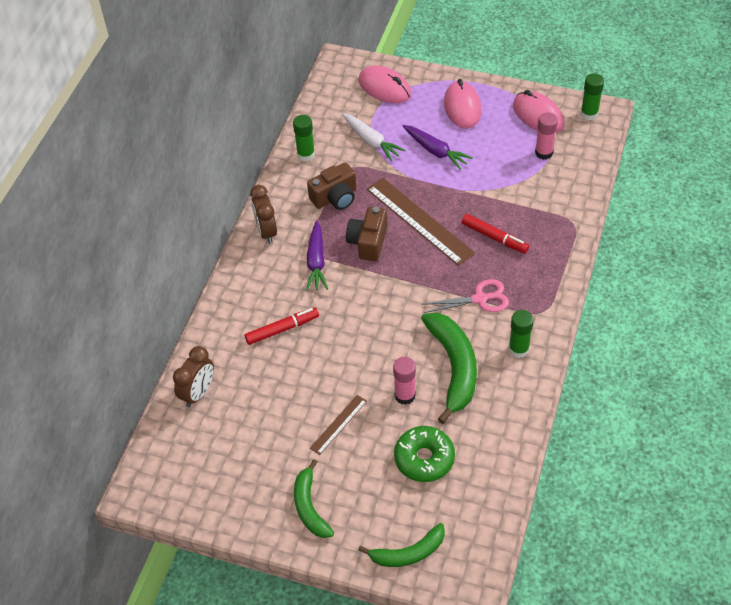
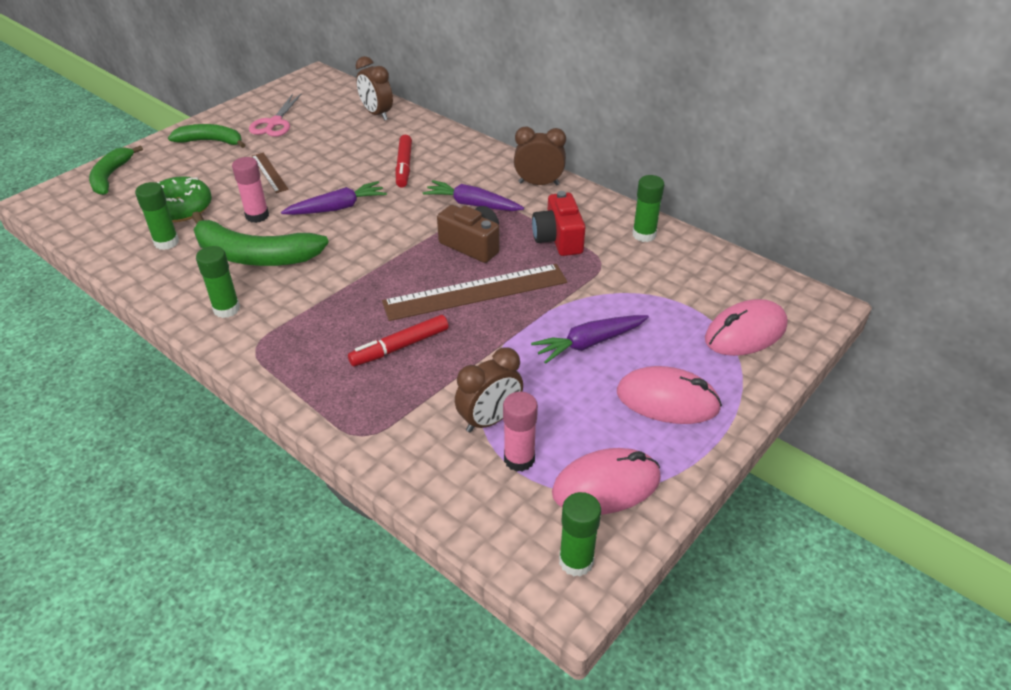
camera: 110 degrees right, 10 degrees down
(335, 197) = (558, 239): brown camera -> red camera
(365, 346) = (337, 208): none -> purple carrot
(371, 141) = (640, 291): white carrot -> none
(472, 438) = (166, 242): none -> green glue stick
(480, 299) = (320, 303): pink scissors -> pink scissors (274, 123)
(525, 174) = (489, 420): none -> brown clock

